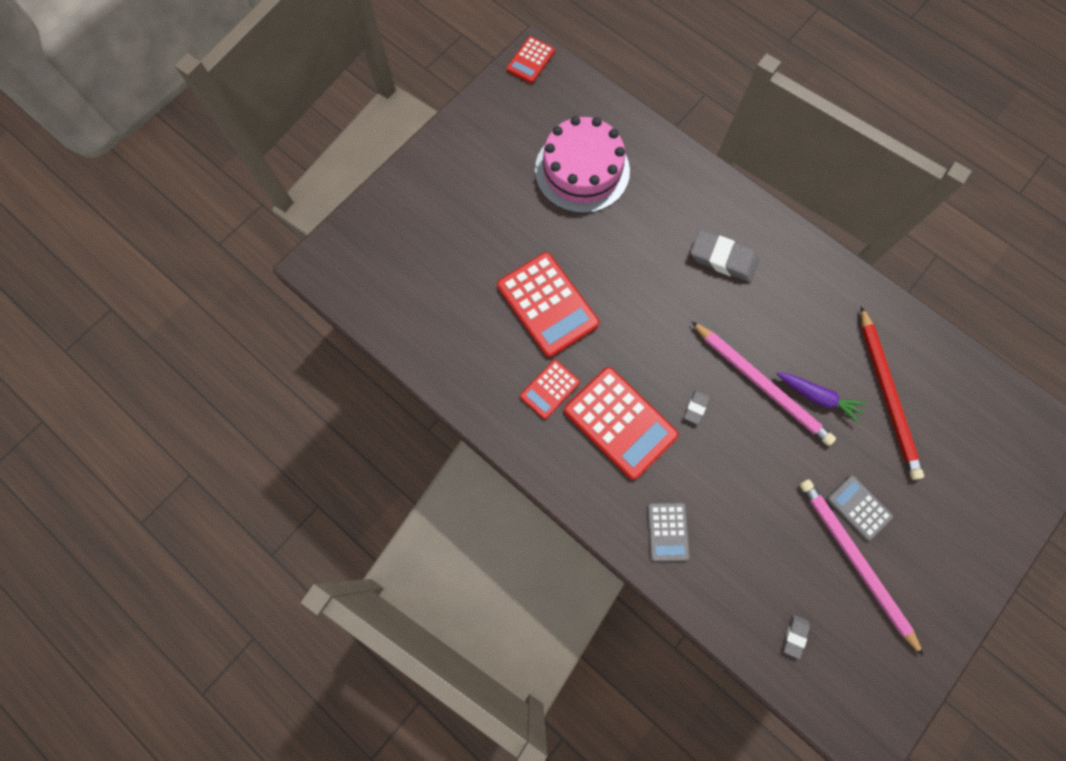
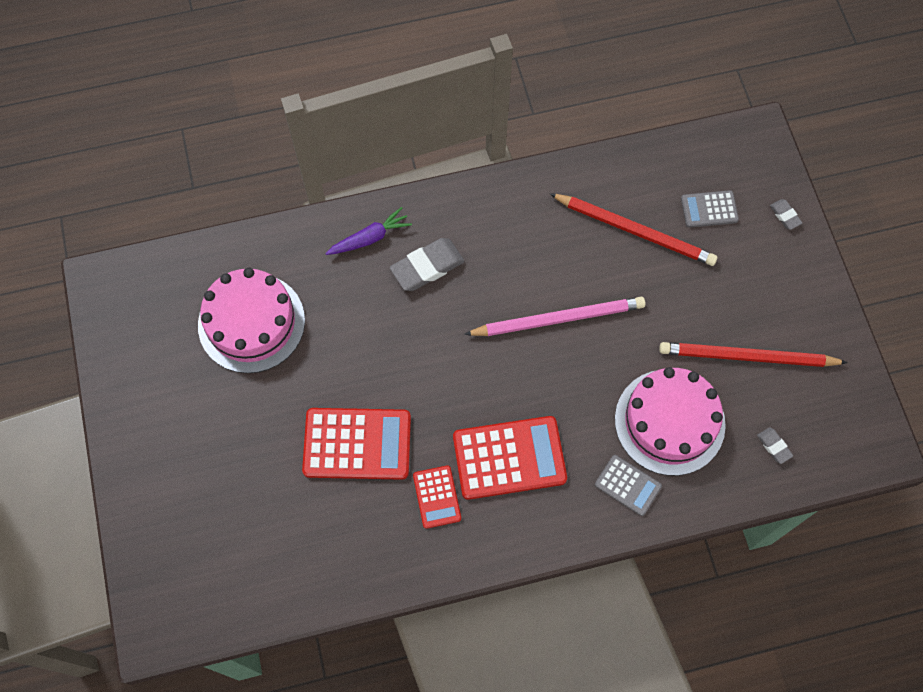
camera: 55 degrees left, 5 degrees down
(530, 60) = (101, 288): red calculator -> none
(696, 407) = (540, 385): grey eraser -> grey eraser (785, 215)
(746, 531) = (669, 422): none -> pink cake
(818, 397) = (600, 283): purple carrot -> purple carrot (370, 238)
(855, 561) = (747, 357): pink pencil -> red pencil
(858, 507) = (708, 322): grey calculator -> grey calculator (709, 209)

